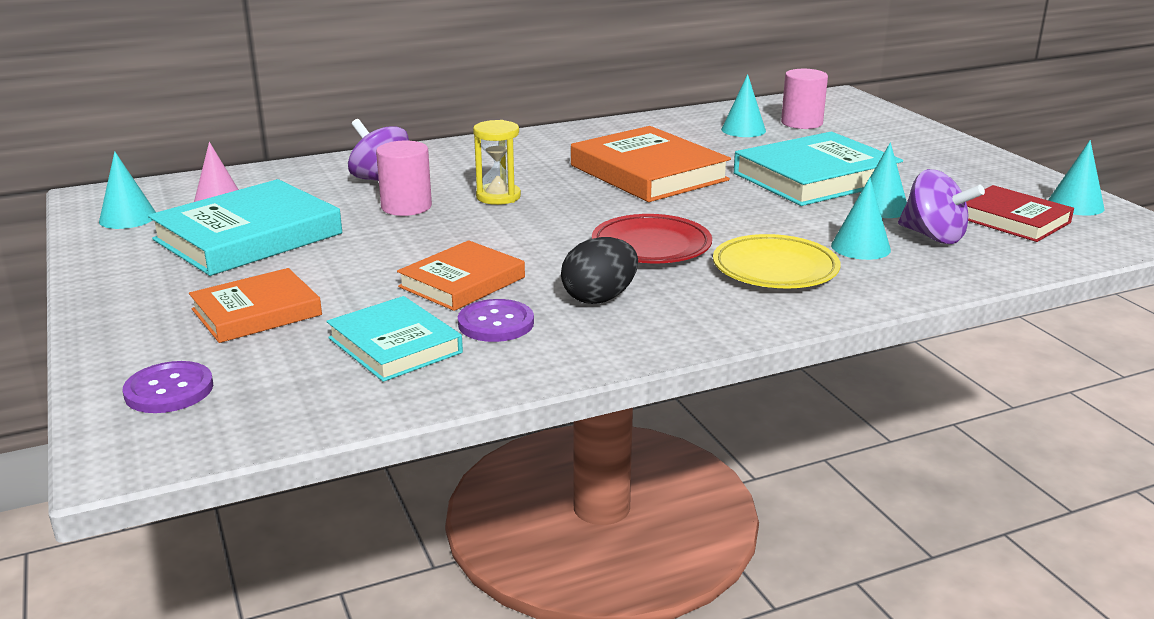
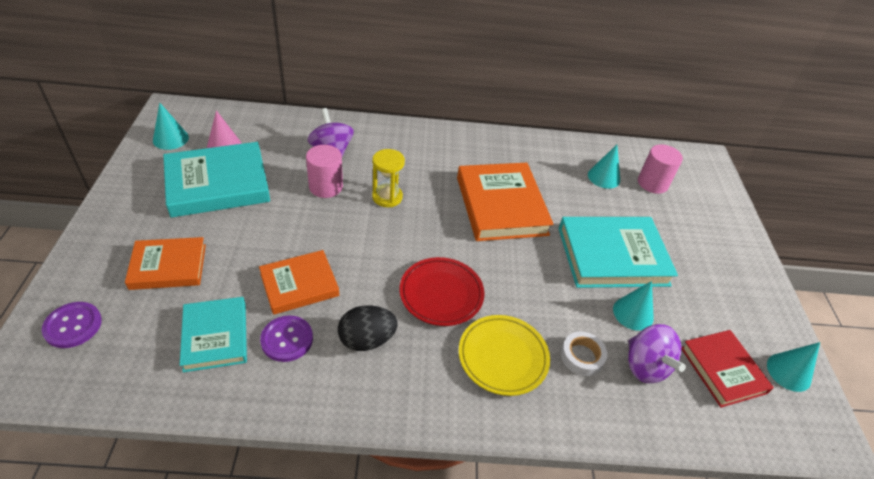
camera: 20 degrees right, 20 degrees up
(860, 247) = (582, 356): turquoise cone -> white tape

